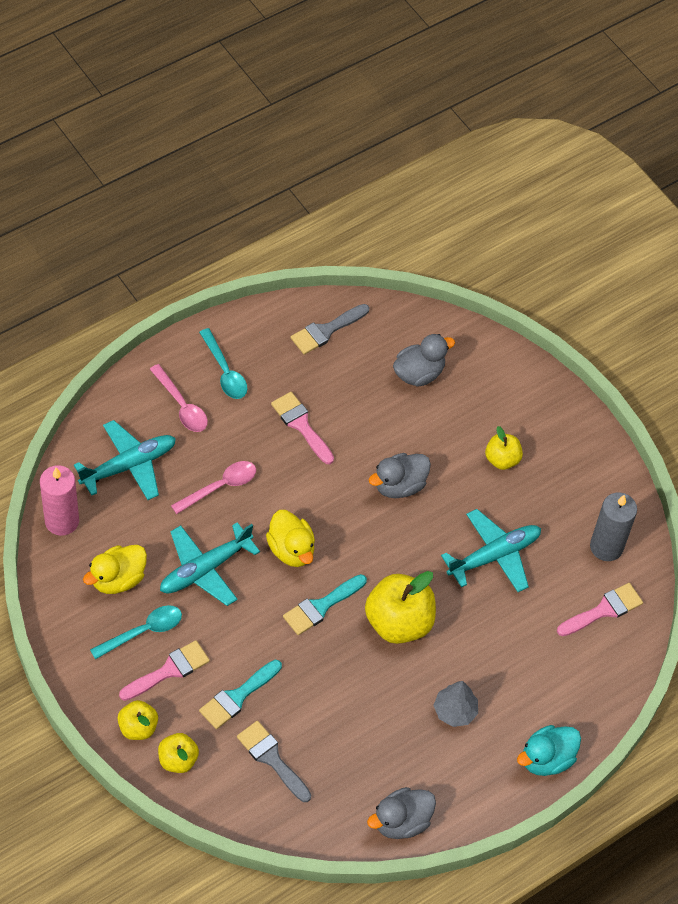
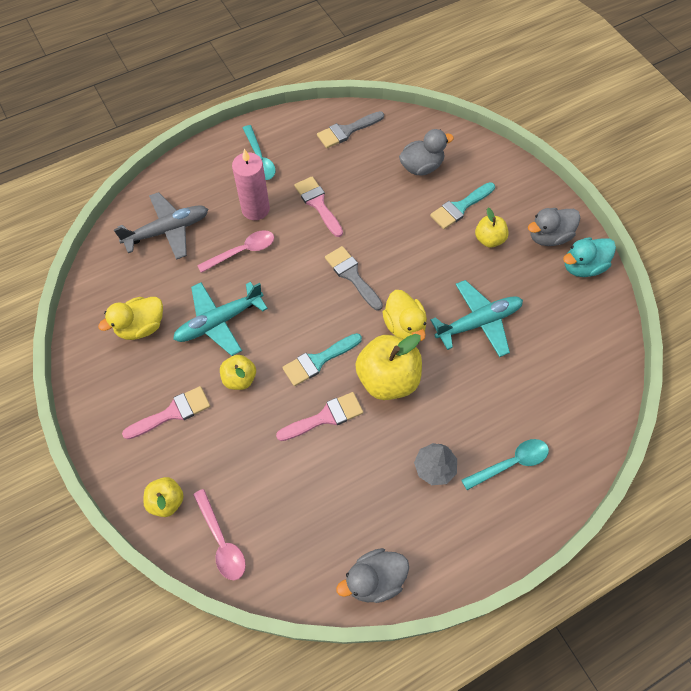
camera: 10 degrees right, 5 degrees up
(62, 521) = (102, 274): pink candle -> pink candle (255, 209)
(129, 465) = (168, 230): turquoise plane -> grey plane
(138, 727) = (135, 466): yellow apple -> yellow apple (239, 378)
(143, 631) = (155, 375): turquoise spoon -> turquoise spoon (510, 463)
(181, 405) = (220, 184): pink spoon -> pink spoon (222, 541)
(237, 697) = (231, 441): turquoise brush -> turquoise brush (460, 207)
(272, 758) = (256, 505): grey brush -> grey brush (352, 275)
(291, 550) = (297, 308): yellow duck -> yellow duck (404, 326)
(399, 485) = (398, 257): grey duck -> grey duck (548, 236)
(546, 759) = (521, 522): turquoise duck -> turquoise duck (582, 266)
(603, 610) = (578, 377): pink brush -> pink brush (325, 417)
(606, 547) = (581, 319): grey candle -> none

